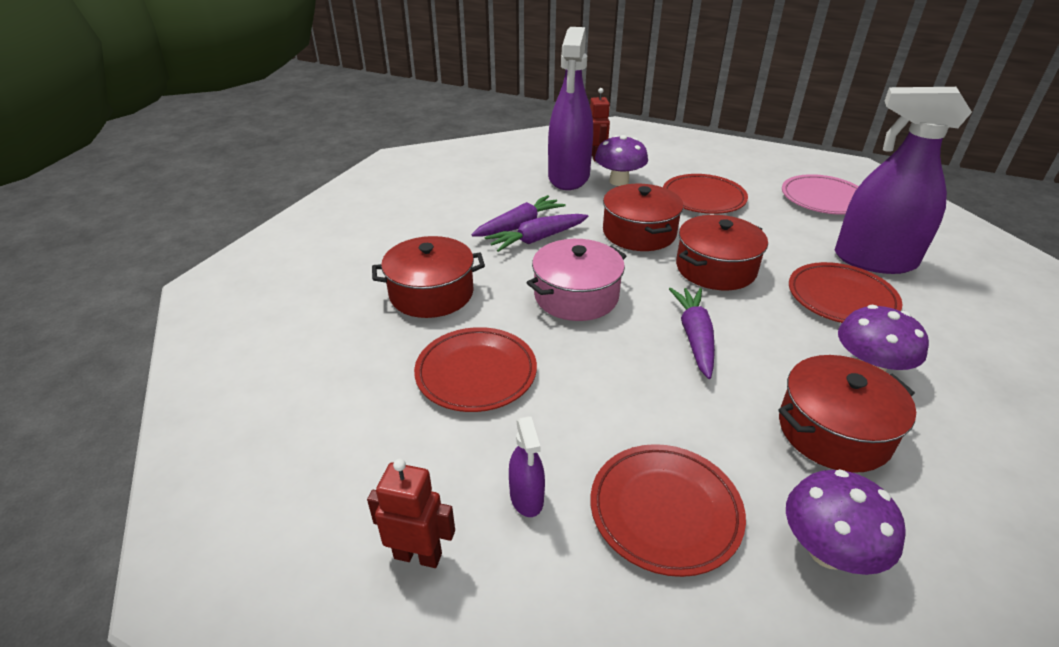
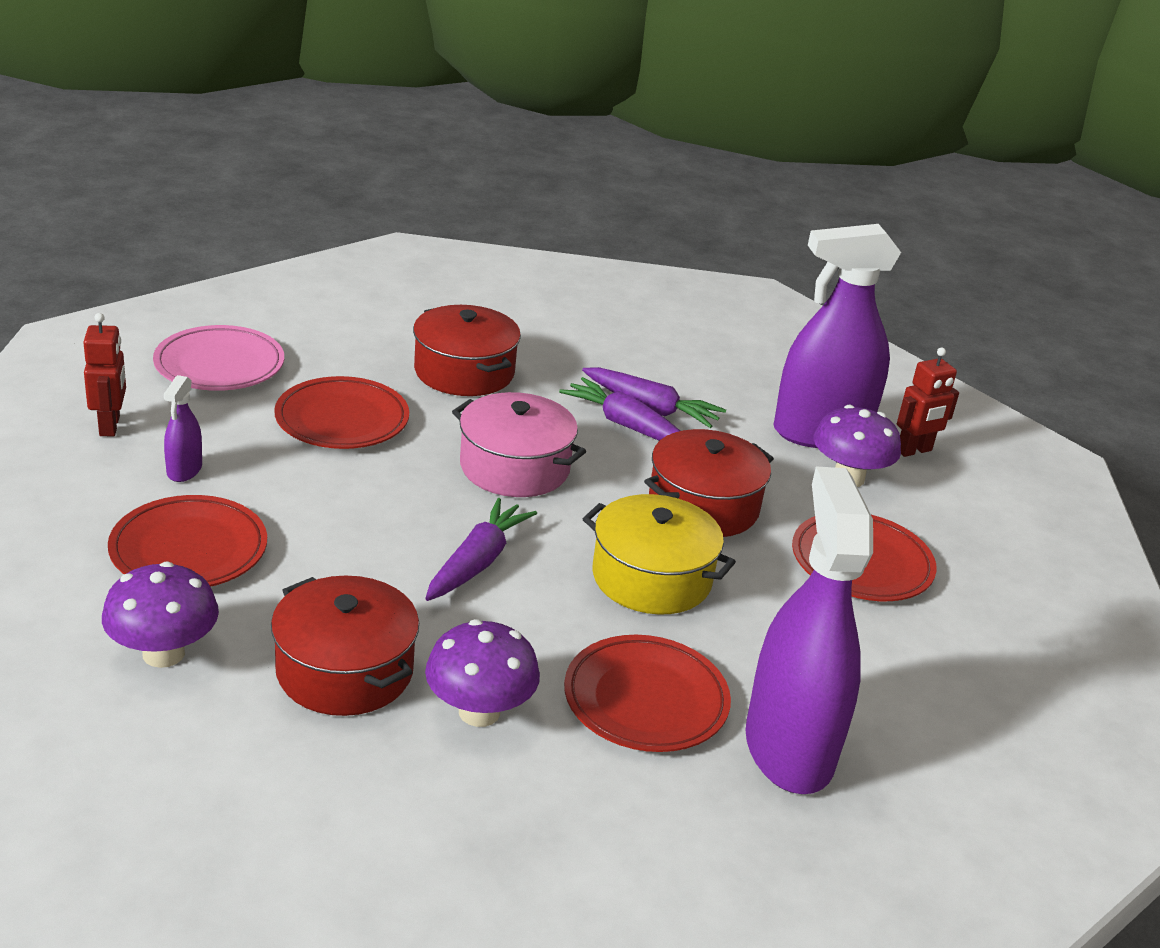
camera: 65 degrees right, 5 degrees down
(526, 497) = (184, 470): purple spray bottle -> purple spray bottle turned 45 degrees counterclockwise
(694, 337) = (477, 562): purple carrot -> purple carrot turned 45 degrees counterclockwise
(715, 268) = (651, 577): red pot -> yellow pot
(823, 199) = (976, 703): pink plate -> pink plate (219, 365)

